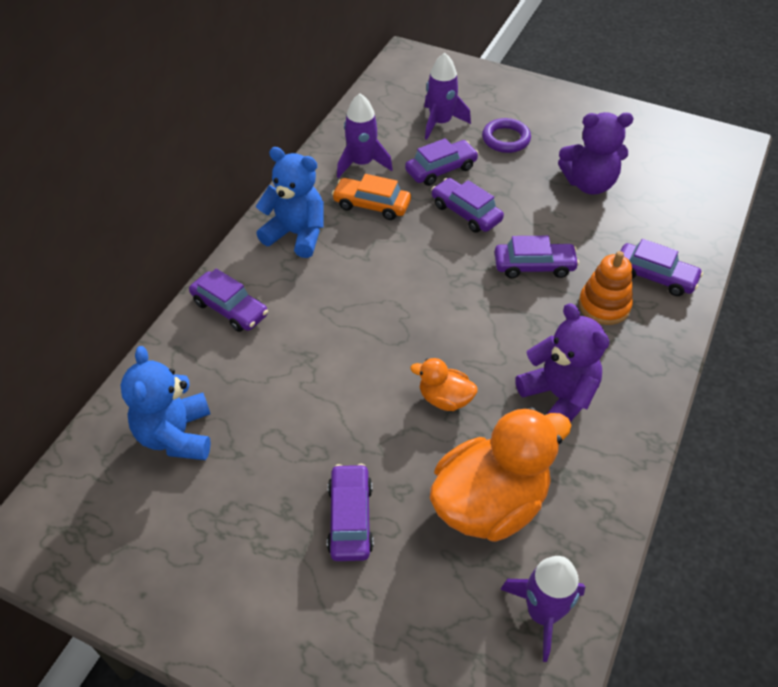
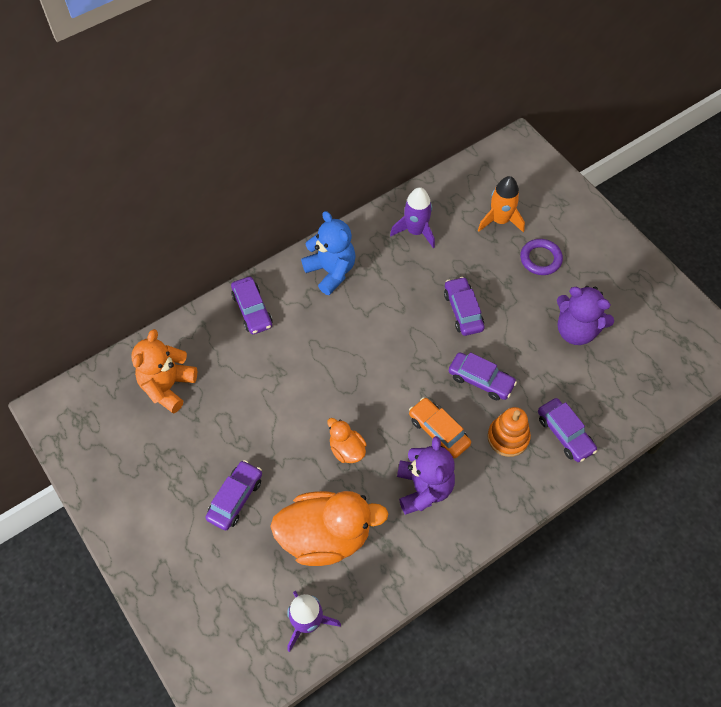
camera: 30 degrees right, 10 degrees up
(176, 435) = (168, 386): blue teddy bear -> orange teddy bear
(372, 205) = (399, 271): orange car -> orange car (438, 431)
(440, 122) = (500, 220): purple rocket -> orange rocket
(441, 169) = (471, 264): purple car -> none

